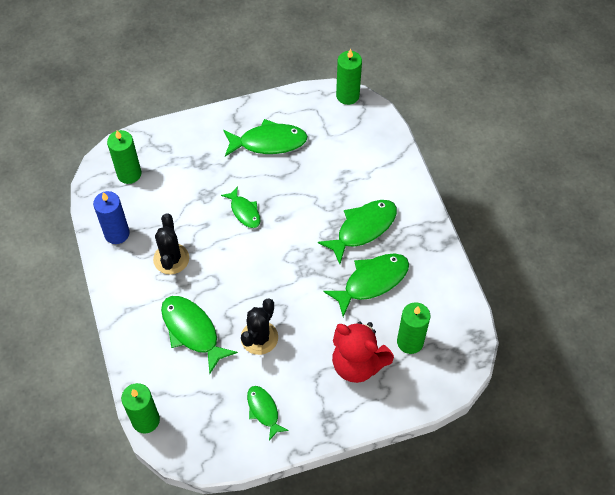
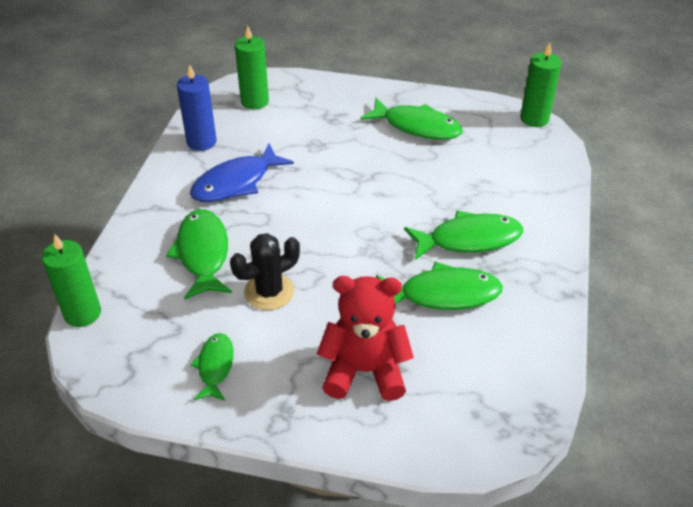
camera: 30 degrees right, 15 degrees down
(171, 259) = (236, 183): black cactus -> blue fish
(244, 211) = (345, 173): green fish -> none
(357, 363) = (364, 371): red teddy bear -> red teddy bear turned 120 degrees clockwise
(410, 342) = (449, 378): green candle -> none

